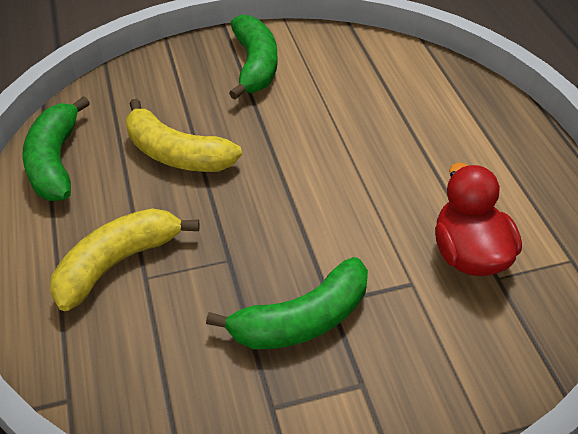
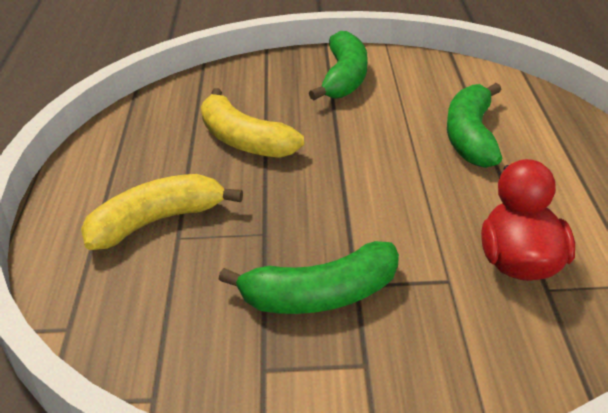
camera: 15 degrees right, 10 degrees down
(55, 161) = (130, 134): green banana -> green banana (471, 137)

